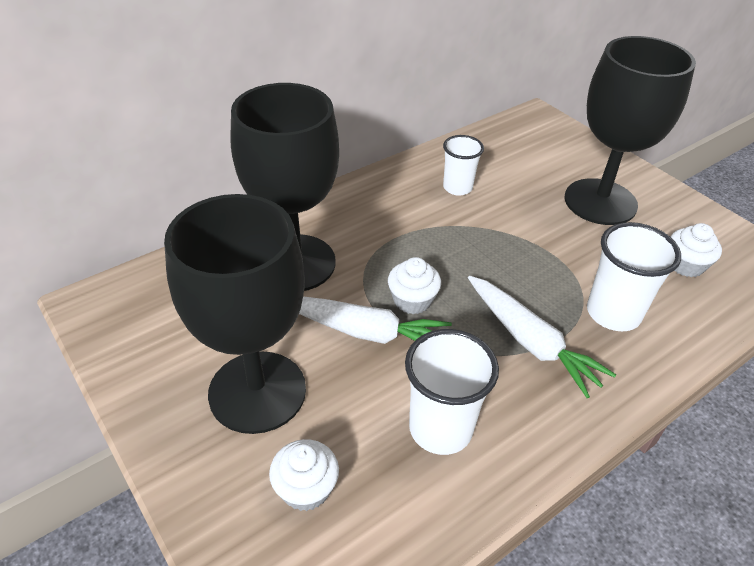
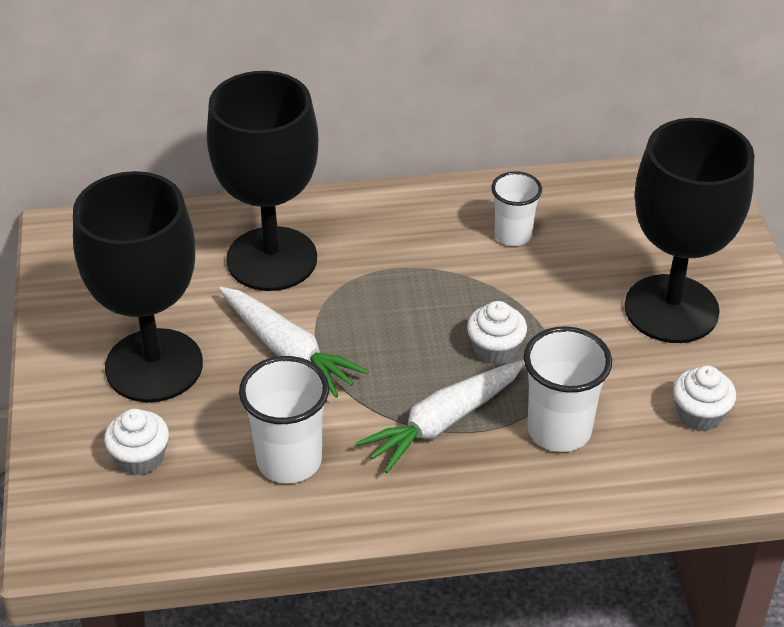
camera: 30 degrees right, 0 degrees up
(412, 300) = (358, 338): white cupcake -> white cupcake (495, 349)
(530, 342) = (443, 422): white carrot -> white carrot turned 60 degrees clockwise

